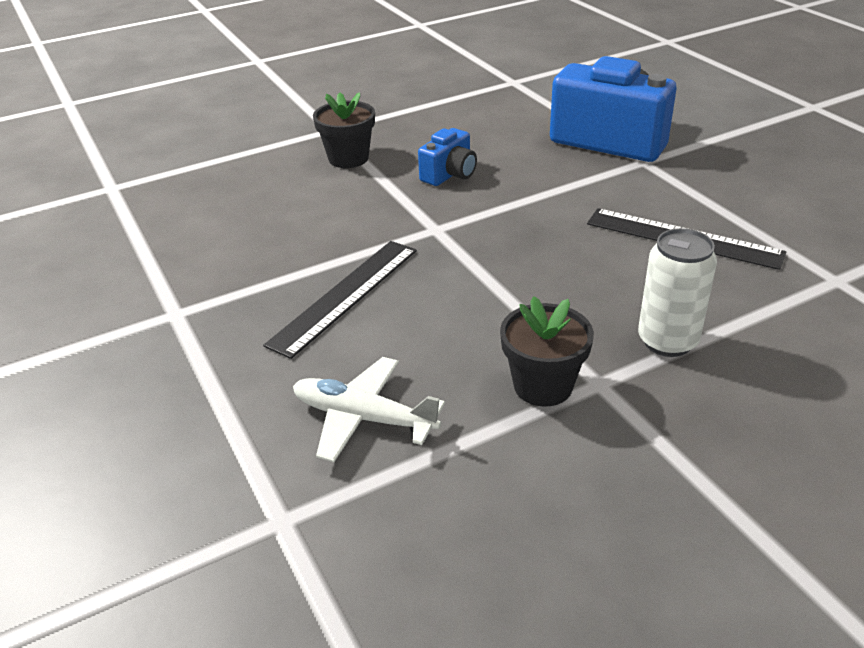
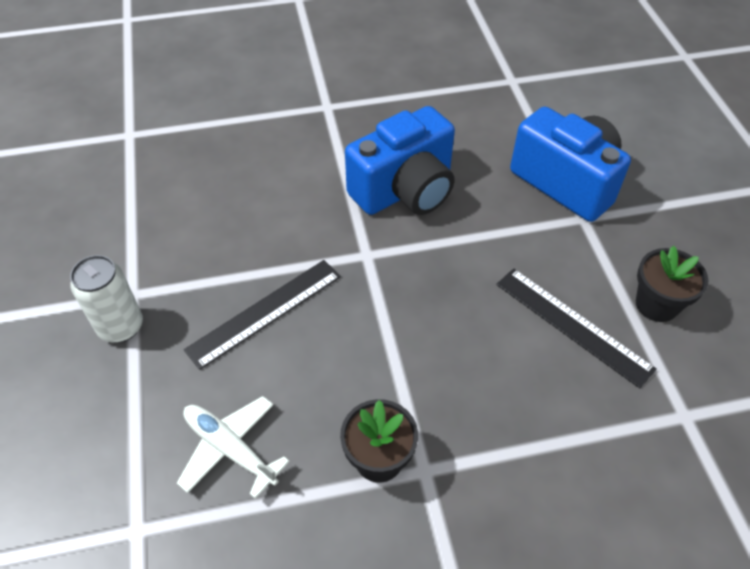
camera: 15 degrees right, 15 degrees up
(348, 158) = (328, 147): black flower pot -> black flower pot (656, 304)
(449, 174) = (405, 190): blue camera -> blue camera, size x2.01
(667, 341) = (501, 442): white can -> white can (121, 327)

